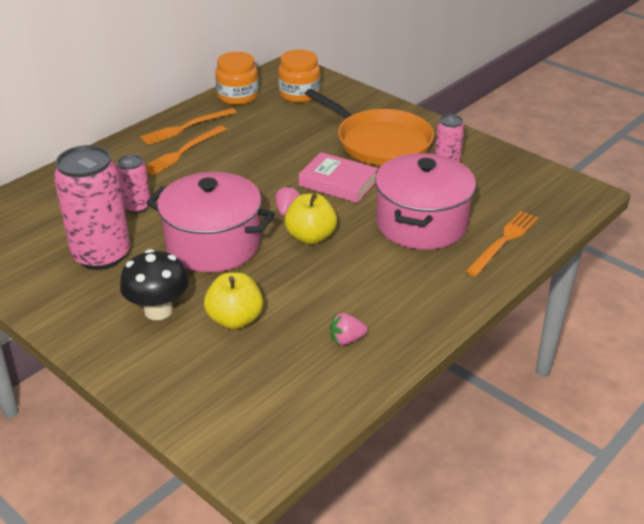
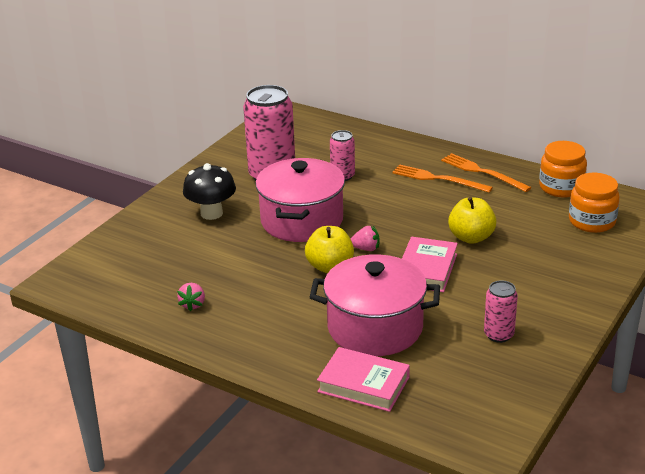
camera: 80 degrees right, 5 degrees down
(235, 319) = (207, 248): yellow apple -> yellow apple (471, 237)
(346, 339) = (193, 304): pink strawberry -> pink strawberry turned 150 degrees counterclockwise
(380, 142) = (519, 285): orange pan -> none
(503, 241) = (363, 384): orange fork -> pink book

